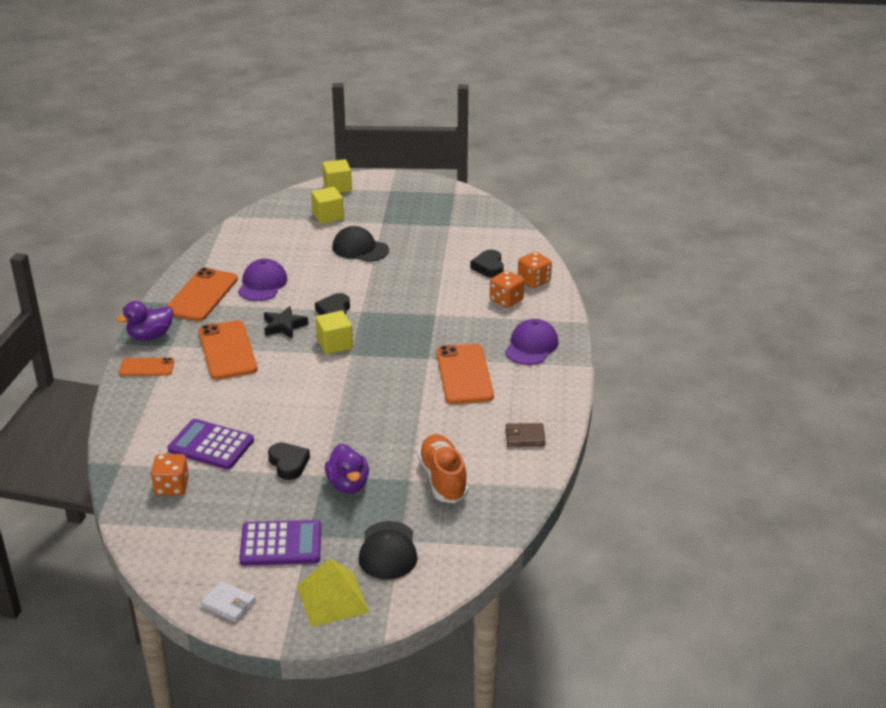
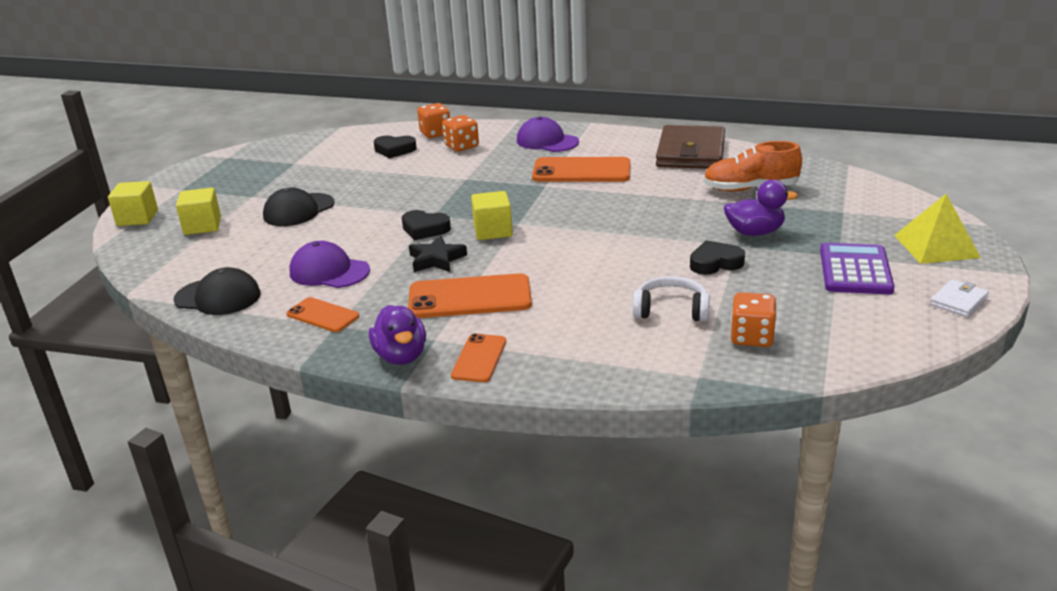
camera: 75 degrees left, 5 degrees down
(201, 295) = (323, 315): orange phone -> orange phone, size x0.57
(211, 445) = (671, 310): purple calculator -> white headphones
(388, 551) = (860, 217): black cap -> black cap (218, 297)
(525, 437) = (691, 153): brown wallet -> brown wallet, size x2.20

